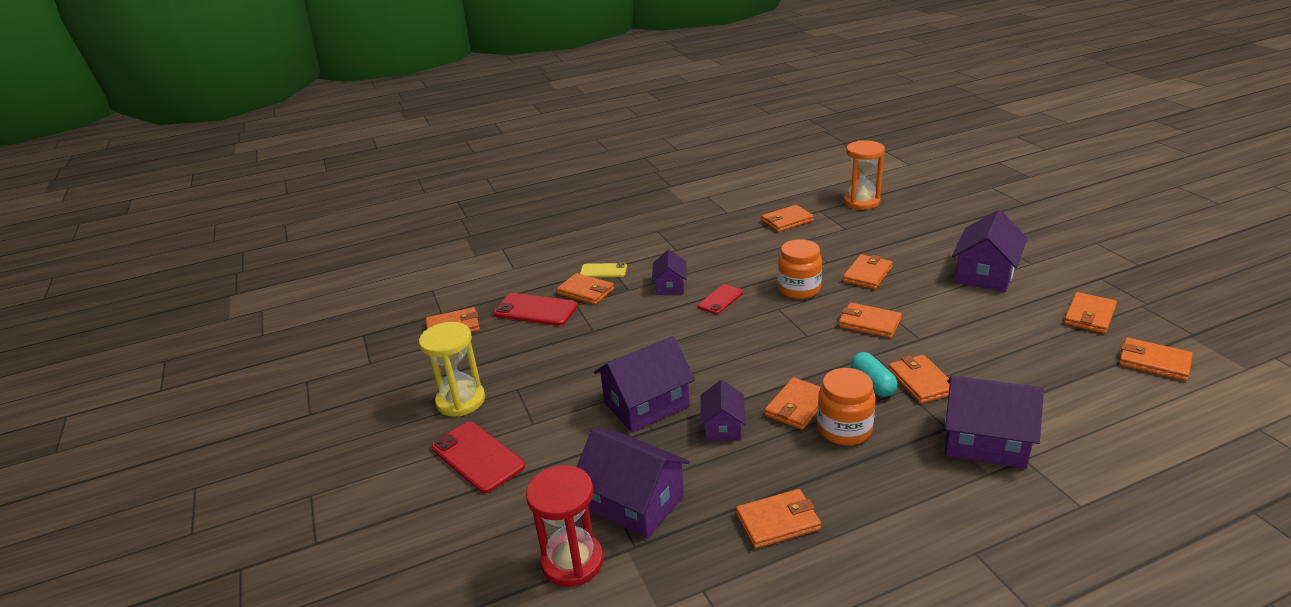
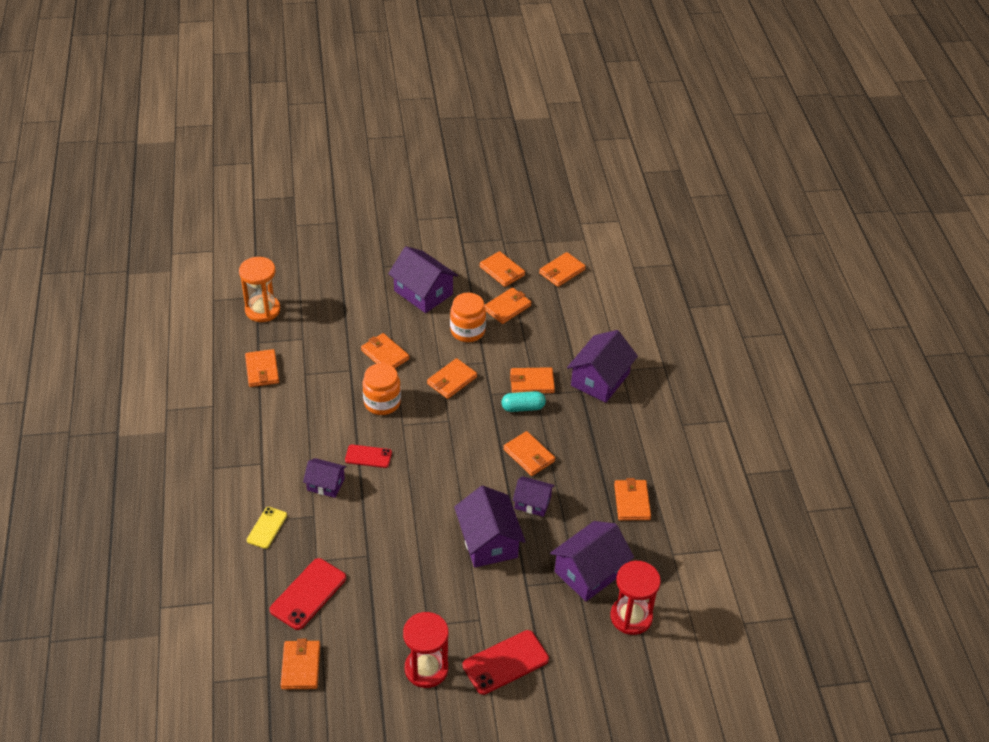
camera: 80 degrees left, 15 degrees up
(461, 401) = (426, 669): yellow hourglass -> red hourglass
(586, 292) = (298, 549): orange wallet -> orange wallet (507, 307)
(720, 299) = (368, 456): red phone -> red phone turned 45 degrees counterclockwise
(844, 429) = (562, 440): orange jar -> orange jar (467, 331)

